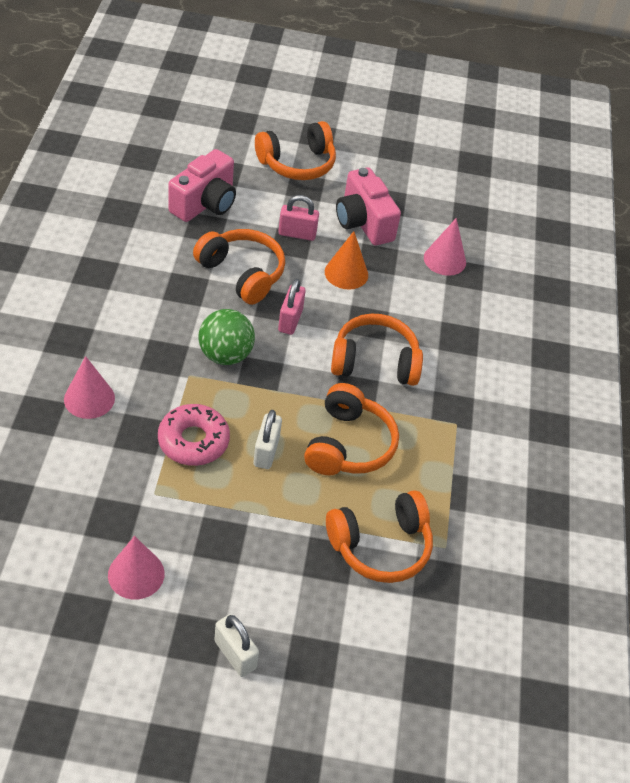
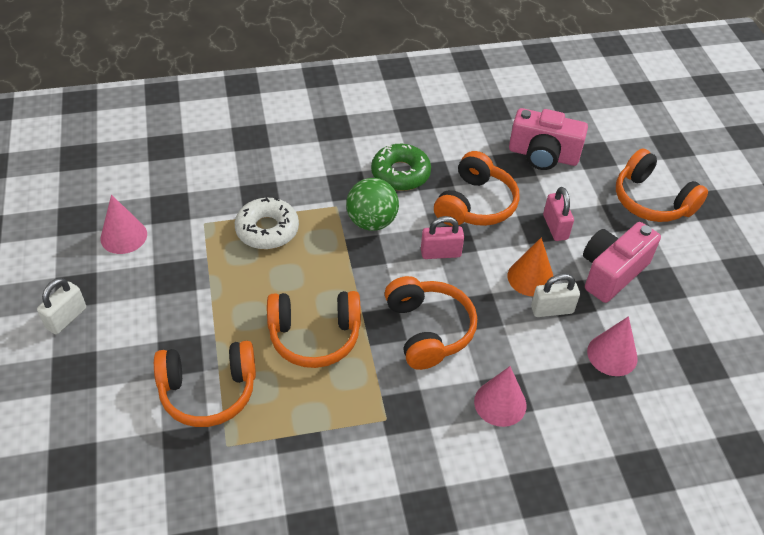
camera: 75 degrees right, 0 degrees up
(89, 398) = (279, 157): pink cone -> pink cone (500, 403)
(171, 310) = (400, 173): none -> green donut
(193, 441) = (267, 230): pink donut -> white donut
(266, 451) = (278, 279): white padlock -> white padlock (552, 310)
(380, 546) = (208, 391): orange headphones -> orange headphones turned 60 degrees counterclockwise

